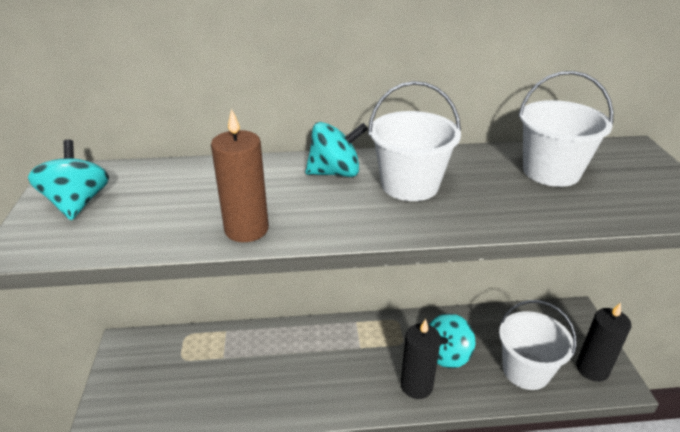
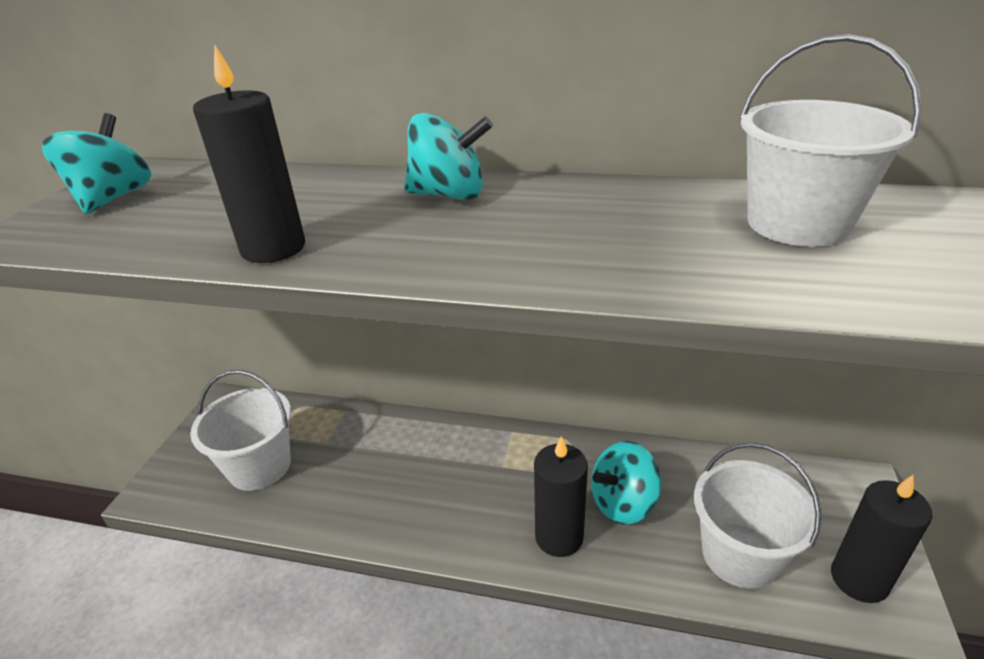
camera: 20 degrees right, 0 degrees up
(246, 229) = (273, 248): brown candle -> black candle
(410, 185) = (545, 219): white bucket -> white bucket (259, 466)

